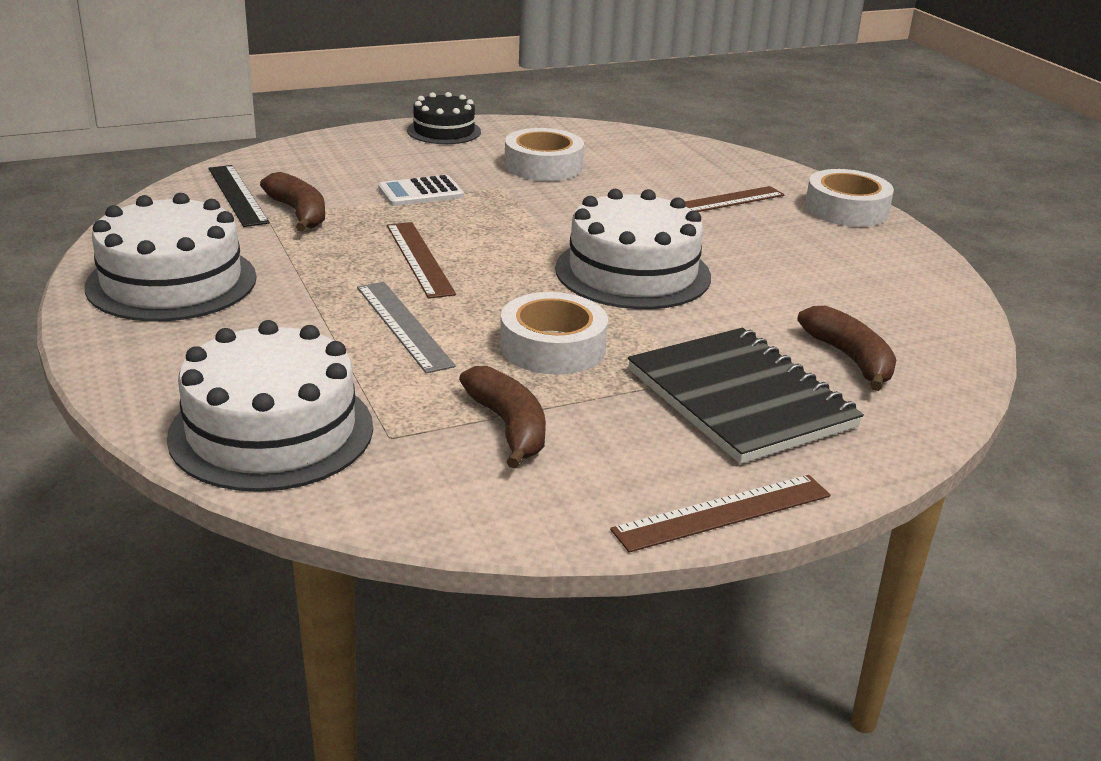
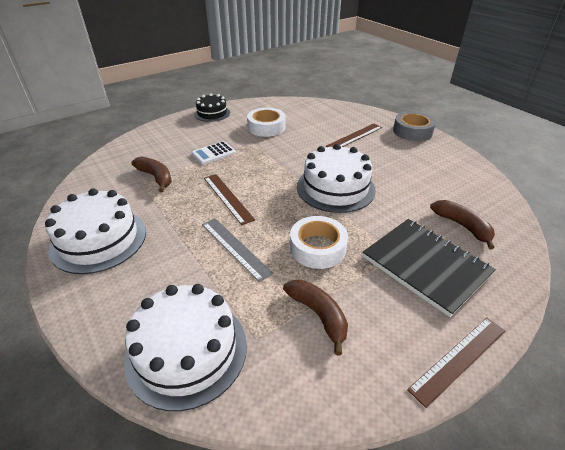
camera: 10 degrees left, 10 degrees up
(237, 195) = (120, 170): black ruler -> none
(846, 209) = (412, 131): white tape -> grey tape

